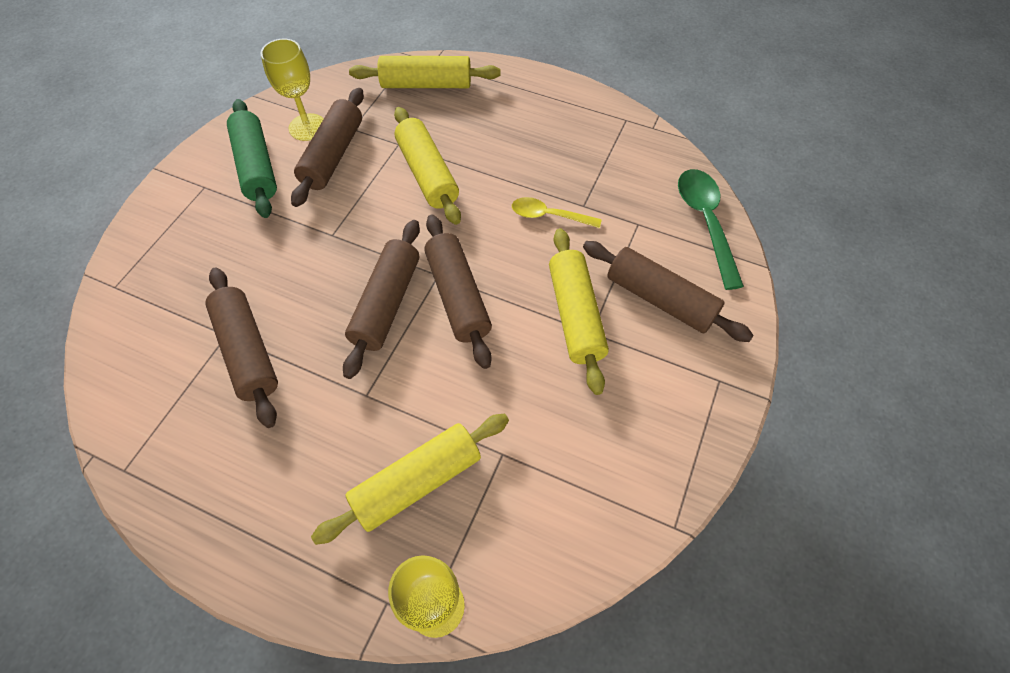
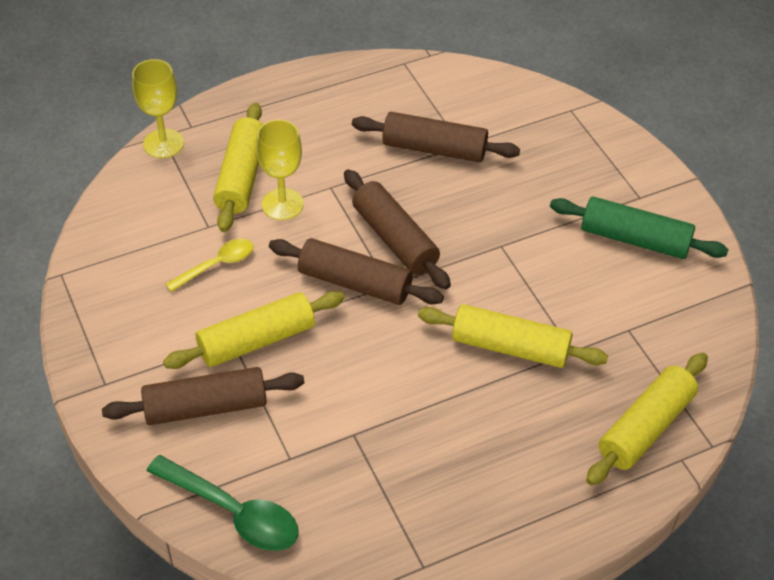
camera: 130 degrees right, 10 degrees down
(307, 127) = (660, 298): yellow goblet -> yellow goblet (282, 204)
(333, 155) = (601, 296): brown rolling pin -> none
(549, 216) = (369, 399): yellow spoon -> yellow spoon (217, 265)
(575, 315) = (256, 340): yellow rolling pin -> yellow rolling pin turned 60 degrees counterclockwise

